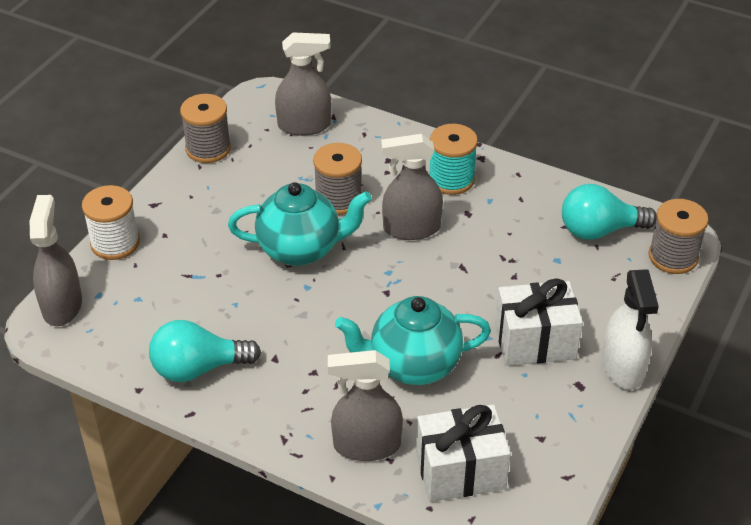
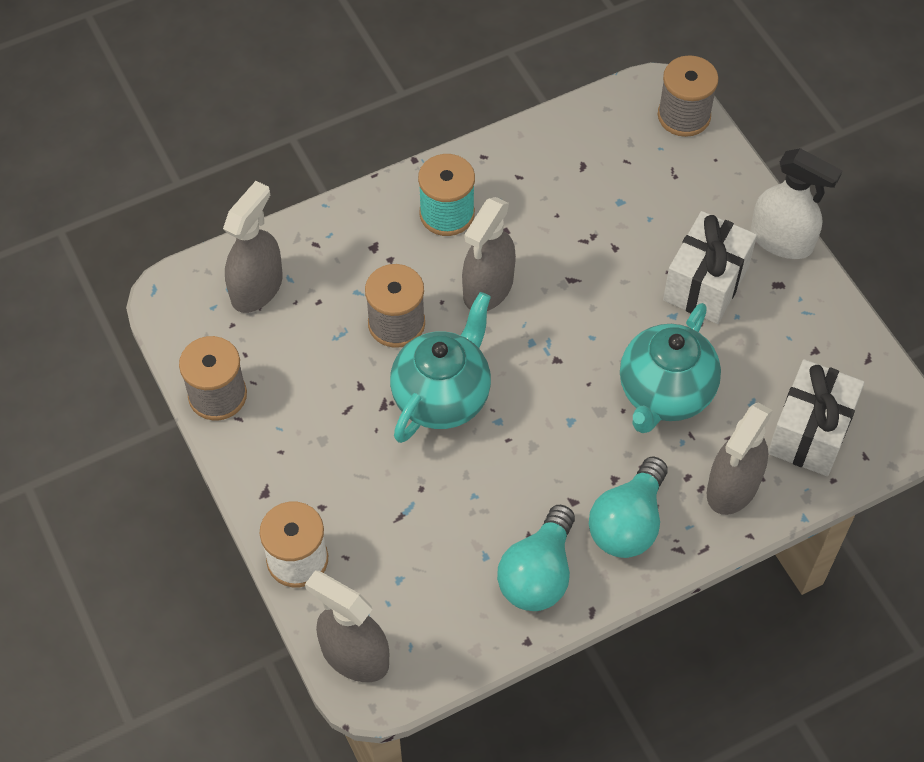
camera: 55 degrees left, 15 degrees up
(599, 230) = (609, 145): turquoise light bulb -> turquoise light bulb (628, 523)

